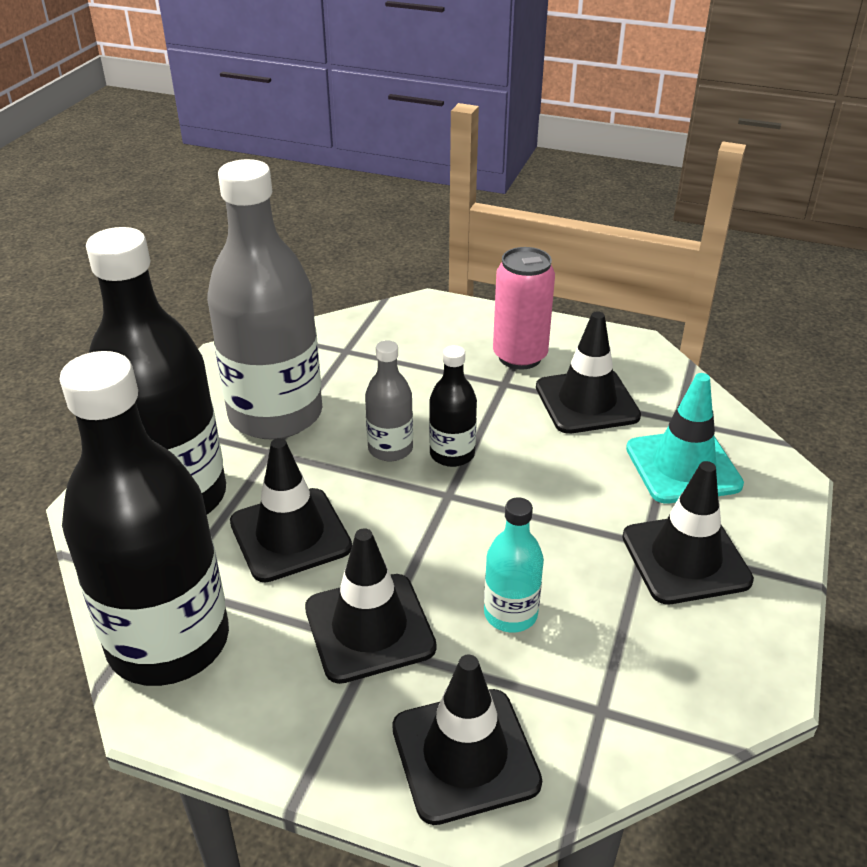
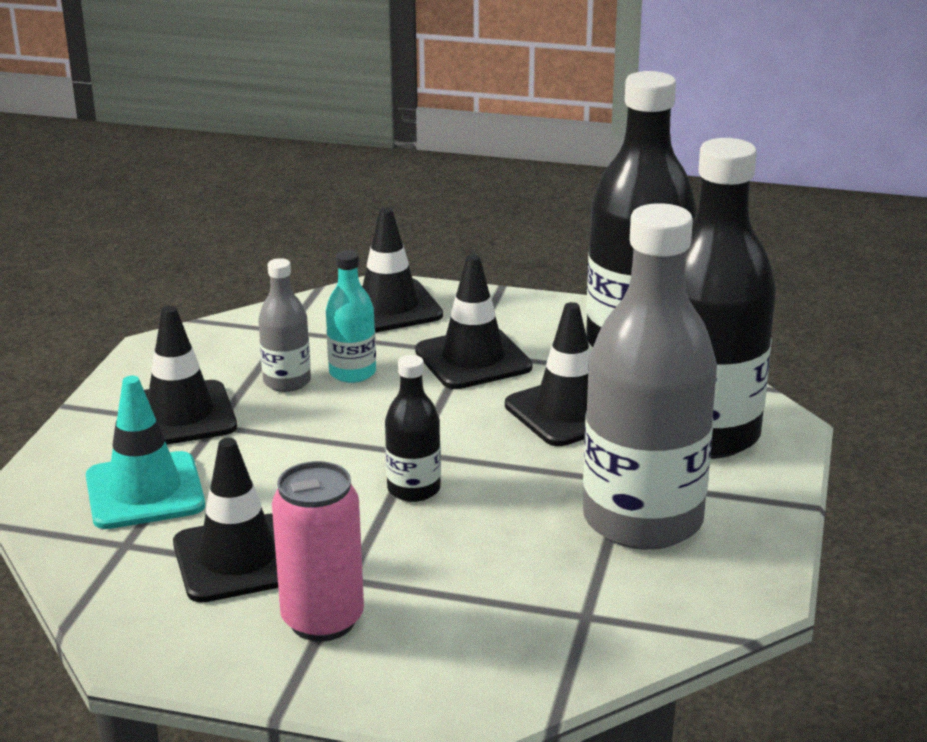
camera: 175 degrees right, 10 degrees down
(390, 449) = (487, 490): grey bottle -> grey bottle (287, 382)

